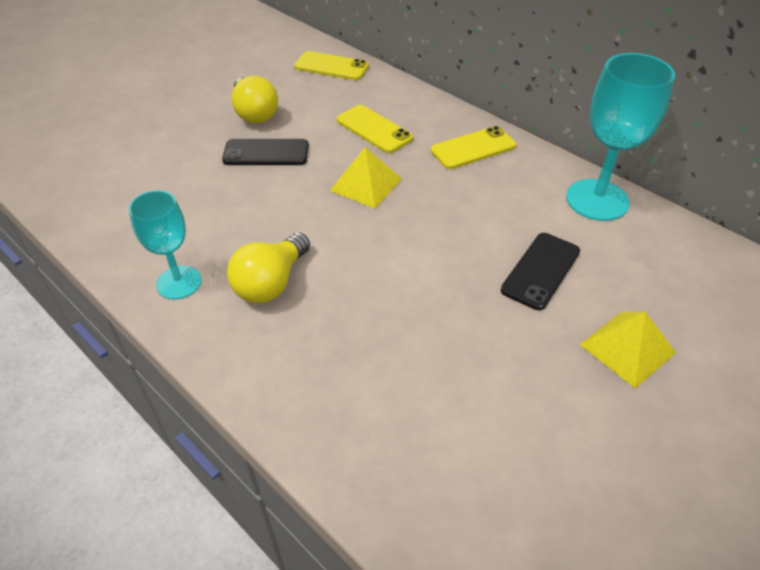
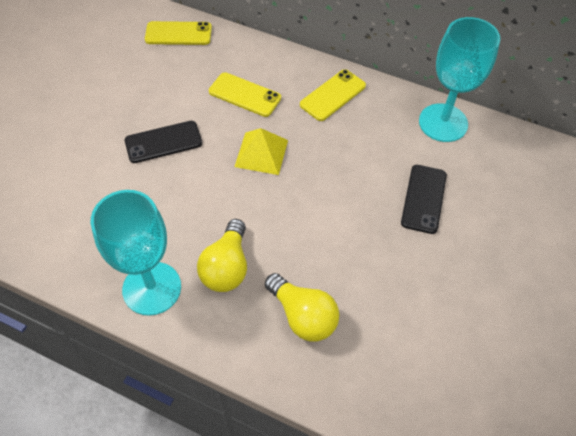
camera: 20 degrees left, 10 degrees up
(179, 282) = (152, 288): turquoise goblet -> turquoise goblet, size x1.57
(254, 113) = (133, 102): yellow light bulb -> yellow light bulb (303, 316)
(627, 348) = (502, 247): yellow pyramid -> none

